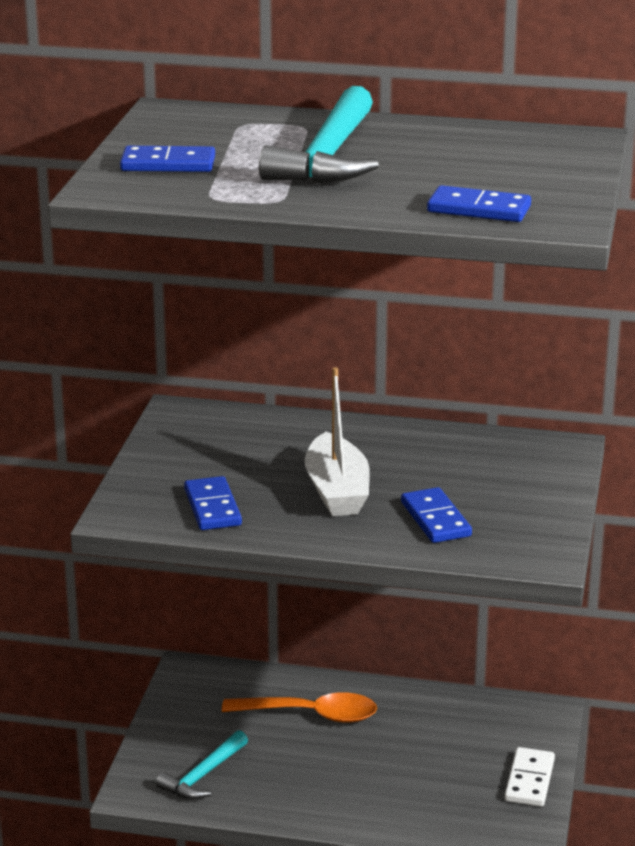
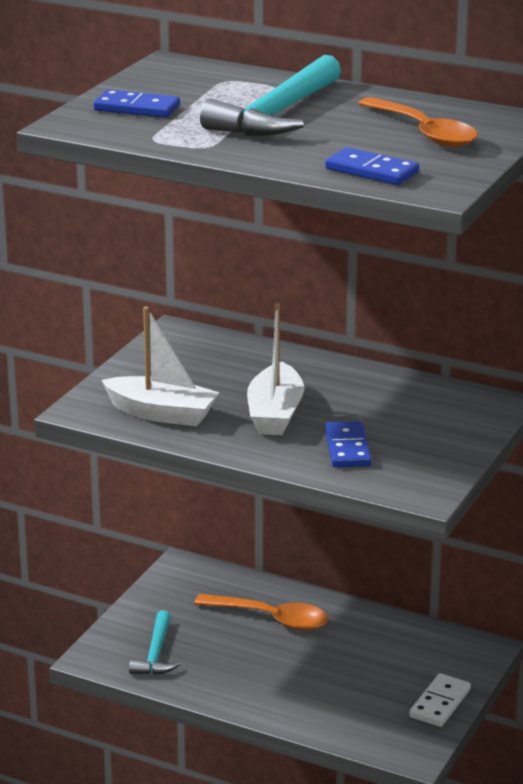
camera: 15 degrees right, 0 degrees up
(203, 775) = (156, 654): turquoise hammer -> turquoise hammer turned 45 degrees counterclockwise
(212, 507) = (162, 413): blue domino -> white boat
(501, 161) = (423, 132): none -> orange spoon

